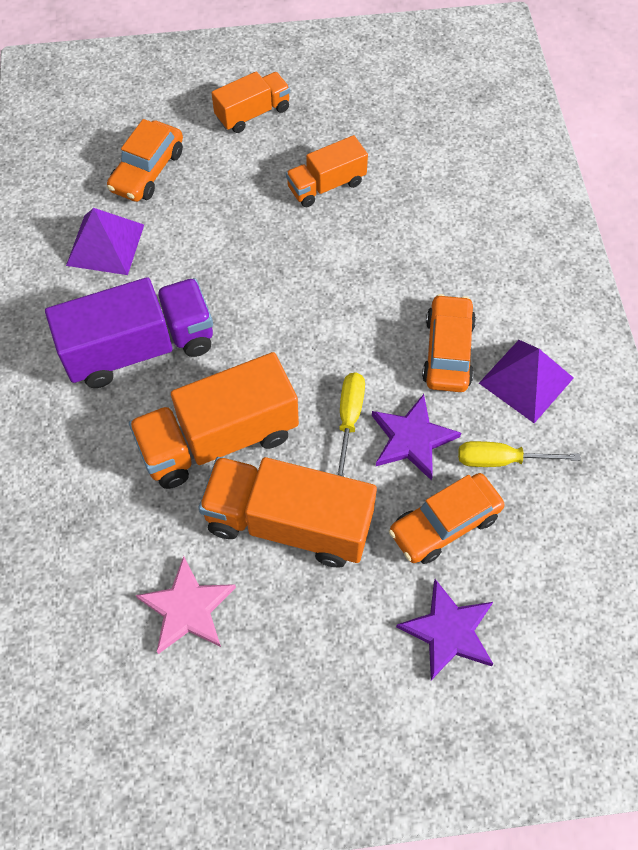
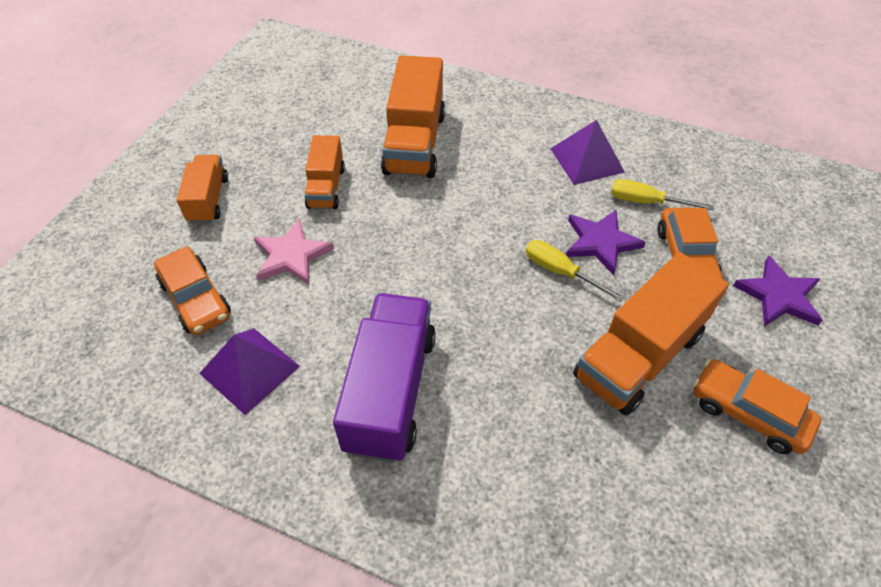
camera: 60 degrees left, 10 degrees down
(187, 608) = (691, 471): pink star -> pink star (291, 255)
(219, 439) = (528, 370): orange truck -> orange truck (415, 143)
(447, 351) = (535, 188): orange car -> orange car (748, 413)
(501, 460) = (646, 202): yellow screwdriver -> yellow screwdriver turned 75 degrees clockwise

